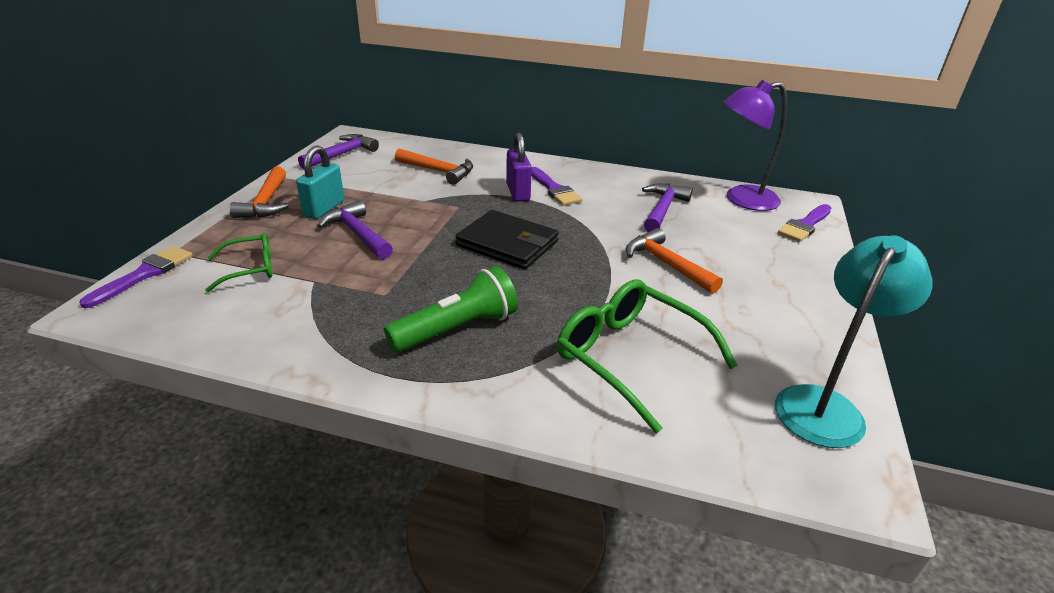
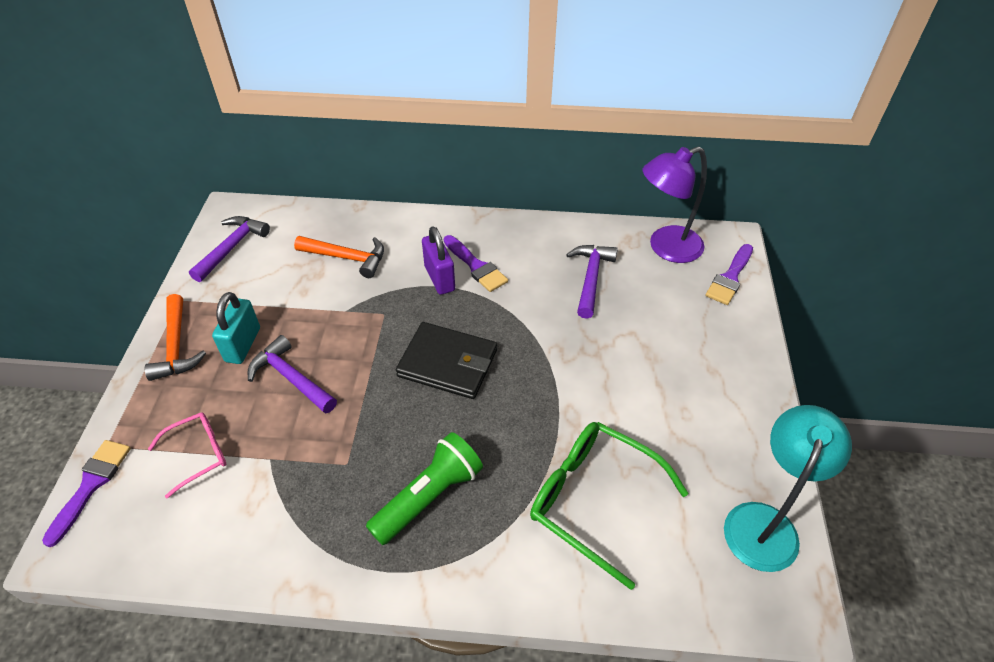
camera: 10 degrees left, 15 degrees up
(250, 269) = (198, 454): green glasses -> pink glasses
(666, 264) = (607, 363): orange hammer -> none

